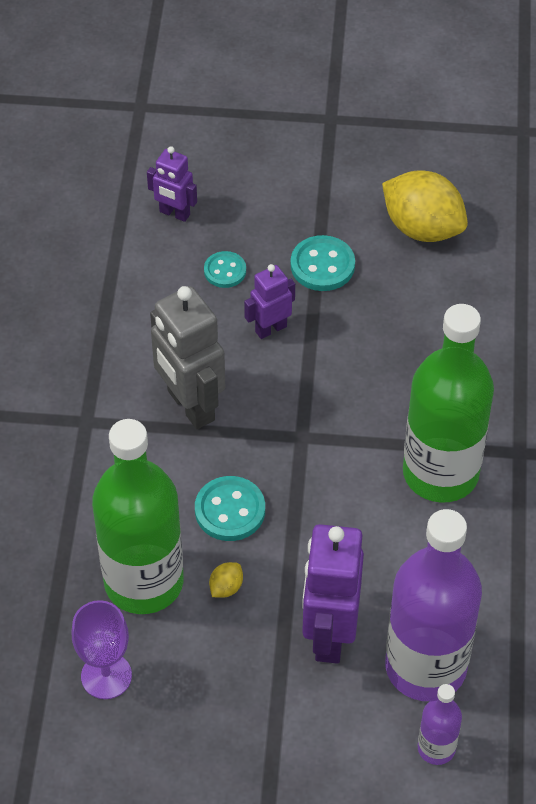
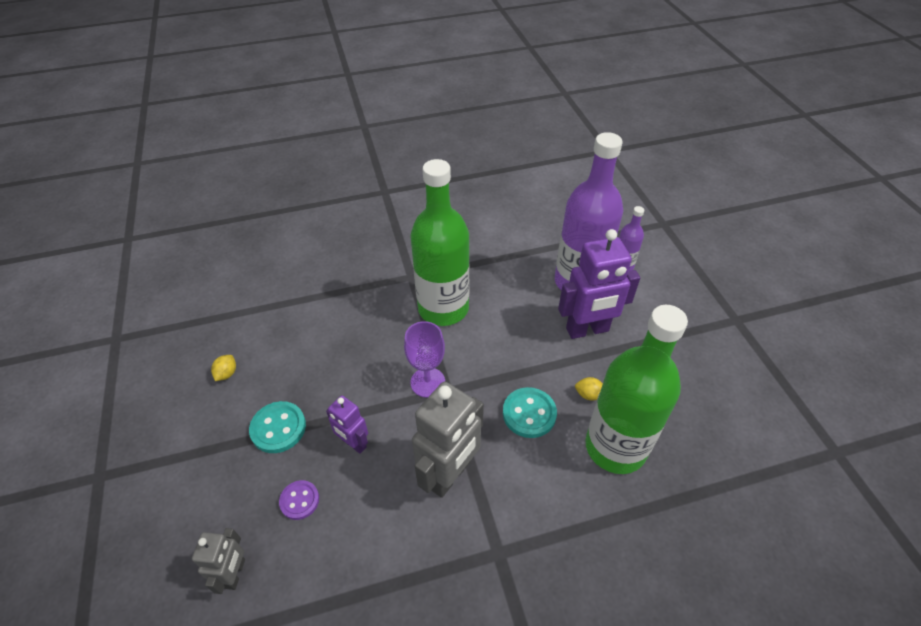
camera: 110 degrees left, 5 degrees down
(106, 676) = (698, 442): purple goblet -> purple goblet (427, 382)
(174, 213) = (235, 573): purple robot -> grey robot
(225, 271) = (299, 500): turquoise button -> purple button
(422, 228) = (227, 373): yellow lemon -> yellow lemon, size x0.41

